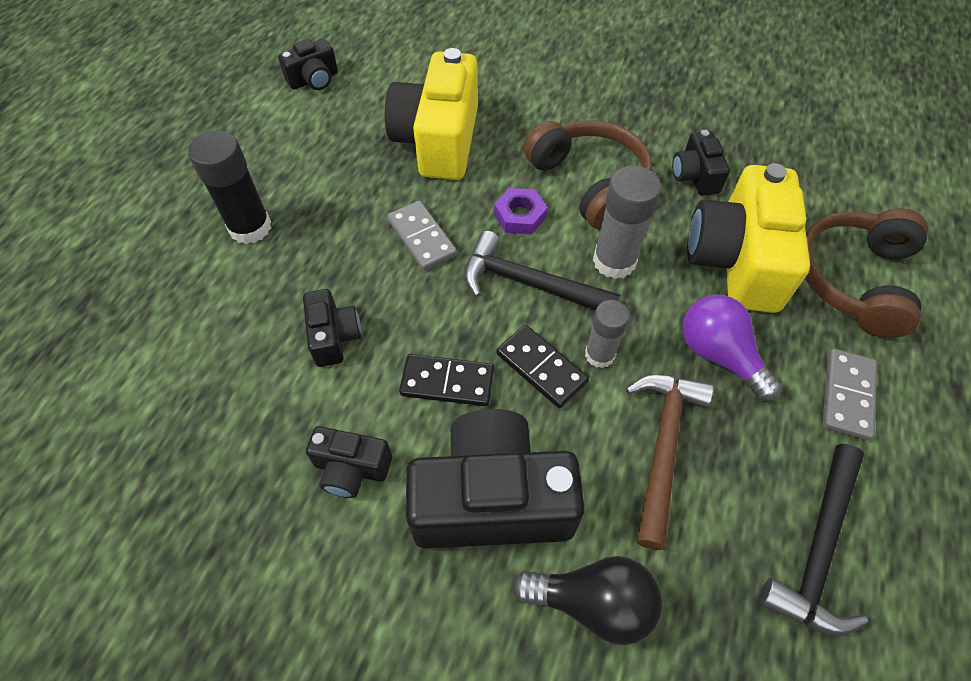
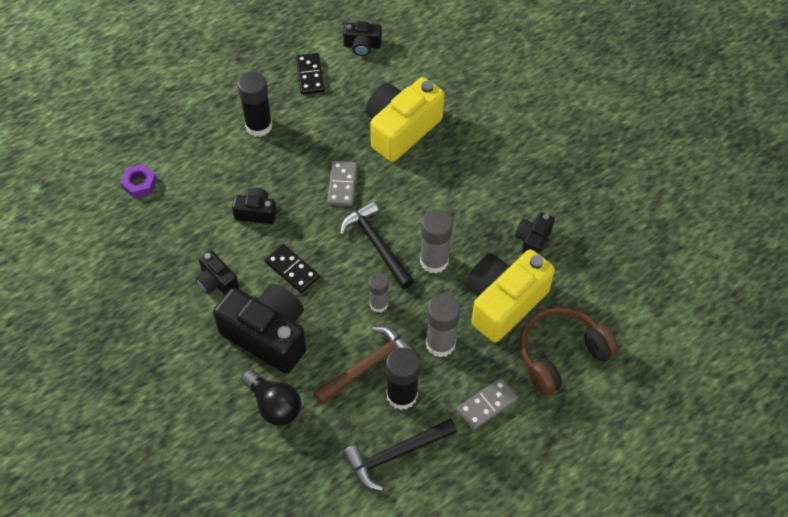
camera: 35 degrees right, 0 degrees up
(334, 336) = (256, 213): black camera -> black camera turned 105 degrees counterclockwise
(520, 216) = (406, 203): purple nut -> purple nut (139, 183)
(541, 368) = (343, 292): black domino -> black domino (310, 75)
(589, 182) = (465, 207): brown headphones -> none
(719, 355) = (440, 343): purple light bulb -> grey glue stick
(742, 456) = (402, 395): none -> black glue stick

